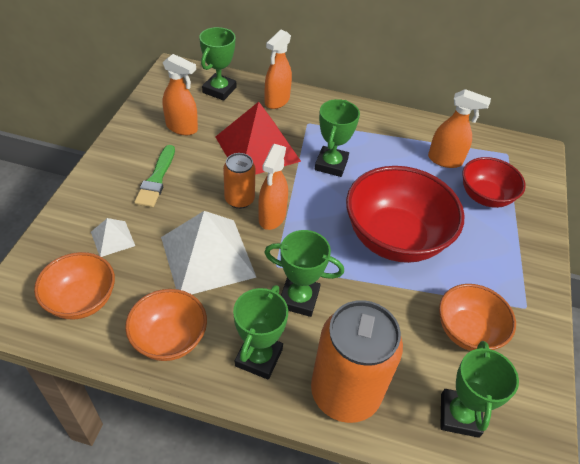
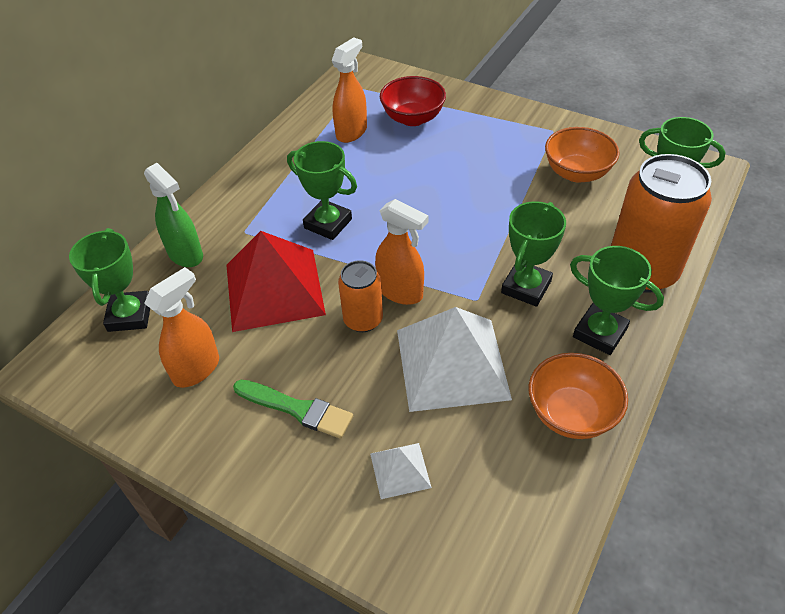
camera: 70 degrees left, 0 degrees up
(82, 300) = (504, 511): orange bowl -> none
(219, 90) = (130, 315): green trophy -> green trophy turned 45 degrees clockwise
(277, 101) = (186, 255): orange spray bottle -> green spray bottle
(395, 238) = (455, 195): red bowl -> none

